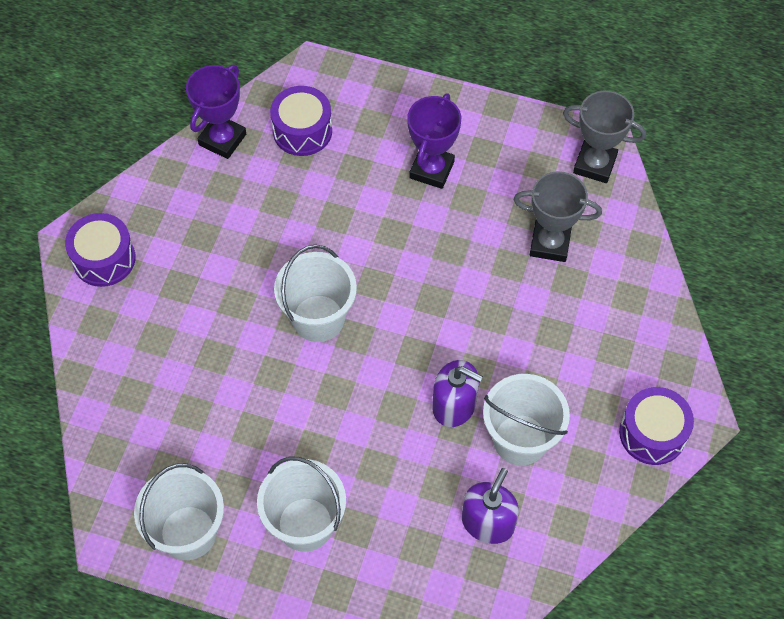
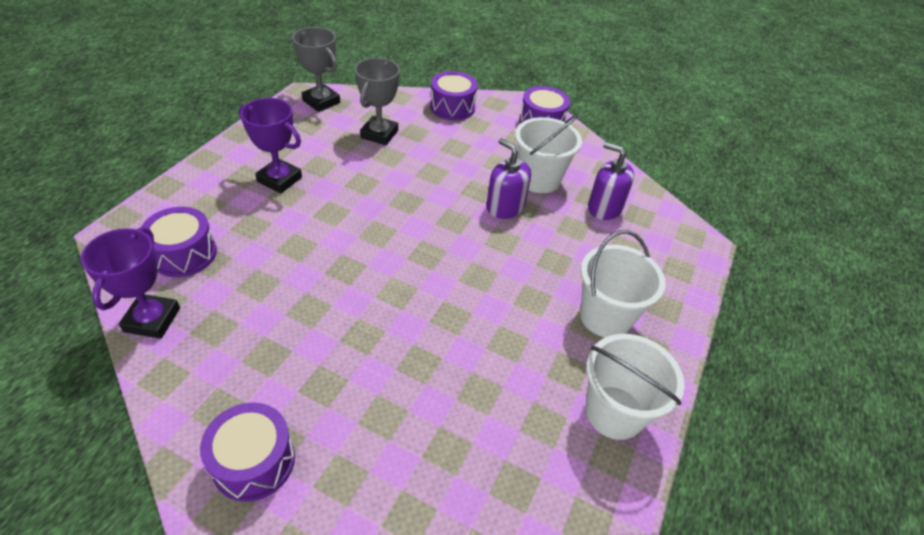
camera: 85 degrees left, 15 degrees down
(222, 139) = (152, 320): purple trophy -> purple trophy turned 60 degrees clockwise
(318, 318) = (401, 275): white bucket -> none
(454, 405) = (505, 207): purple soap dispenser -> purple soap dispenser turned 75 degrees counterclockwise
(594, 164) = (321, 101): grey trophy -> grey trophy turned 75 degrees counterclockwise
(644, 315) = (452, 107): none -> purple drum

